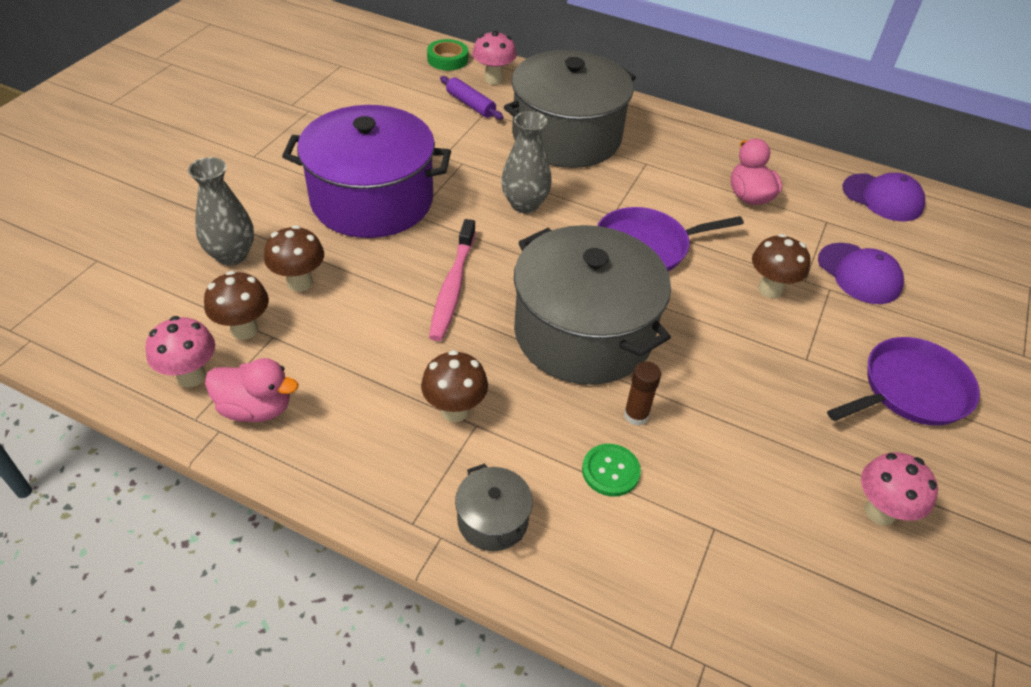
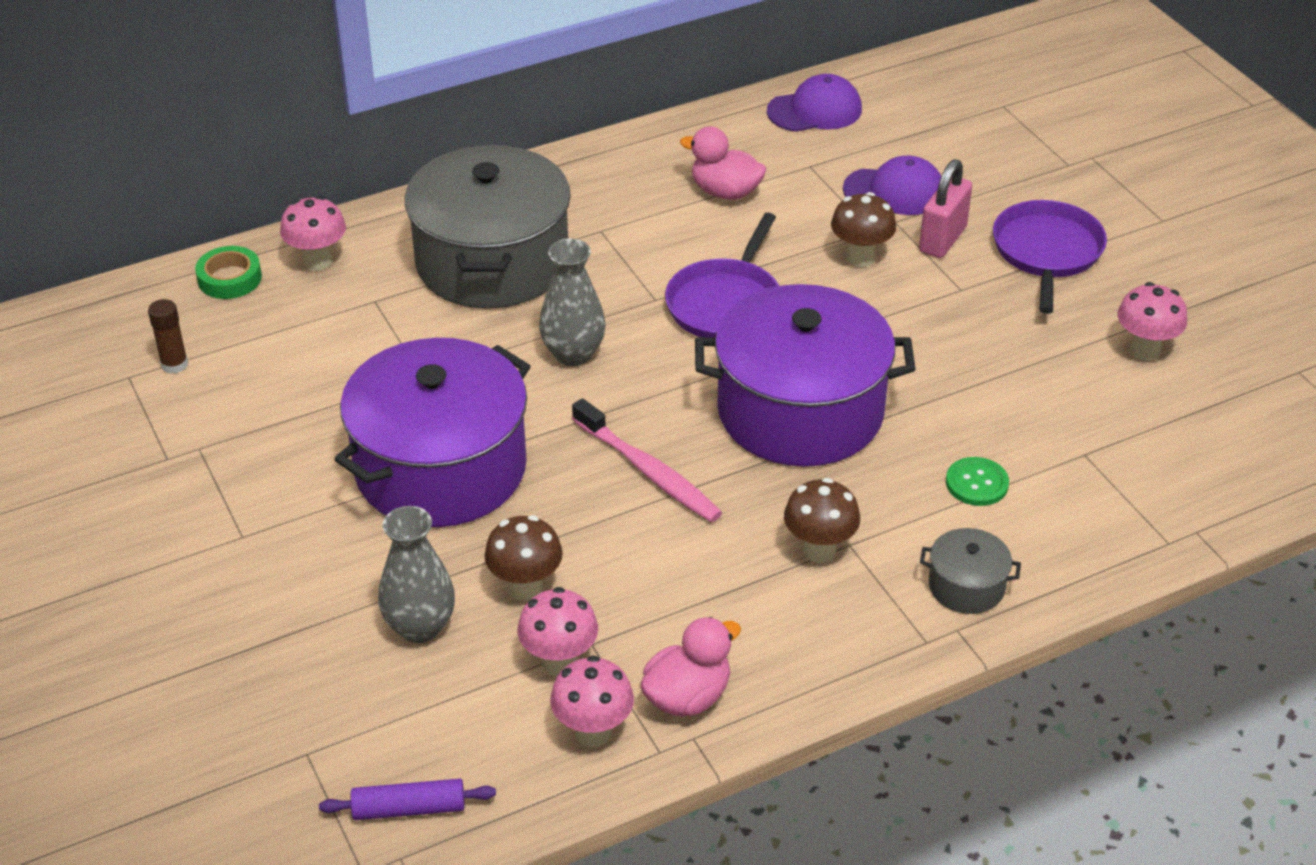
camera: 50 degrees left, 5 degrees down
(244, 329) = (559, 662): brown mushroom -> pink mushroom
(470, 104) = (347, 305): purple rolling pin -> purple rolling pin (409, 809)
(583, 333) = (800, 411): grey pot -> purple pot
(636, 415) = (930, 433): brown glue stick -> brown glue stick (174, 365)
(844, 323) = (942, 239): none -> pink padlock

